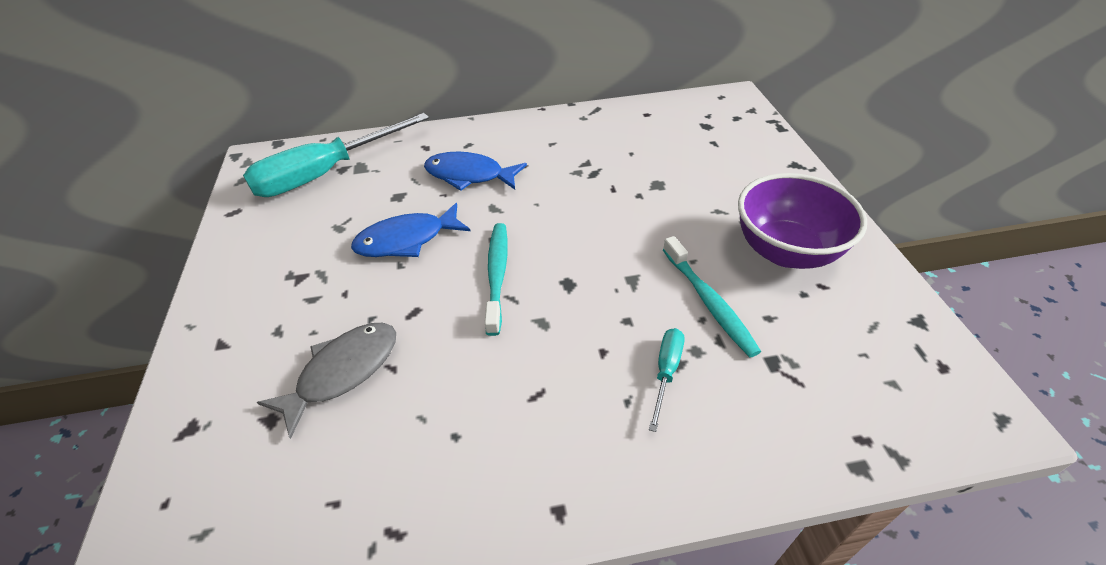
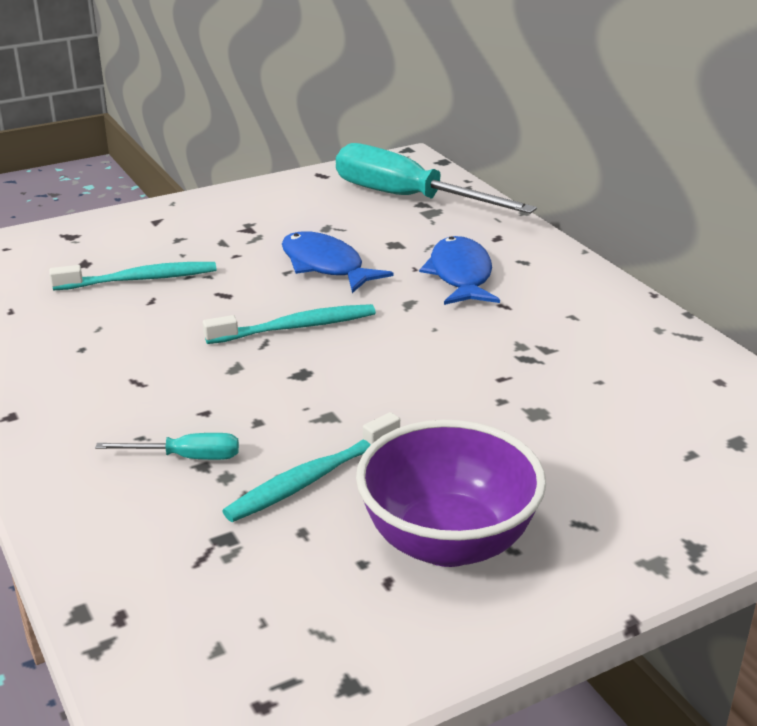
camera: 70 degrees right, 15 degrees down
(343, 372) = (140, 279): grey fish -> turquoise toothbrush

